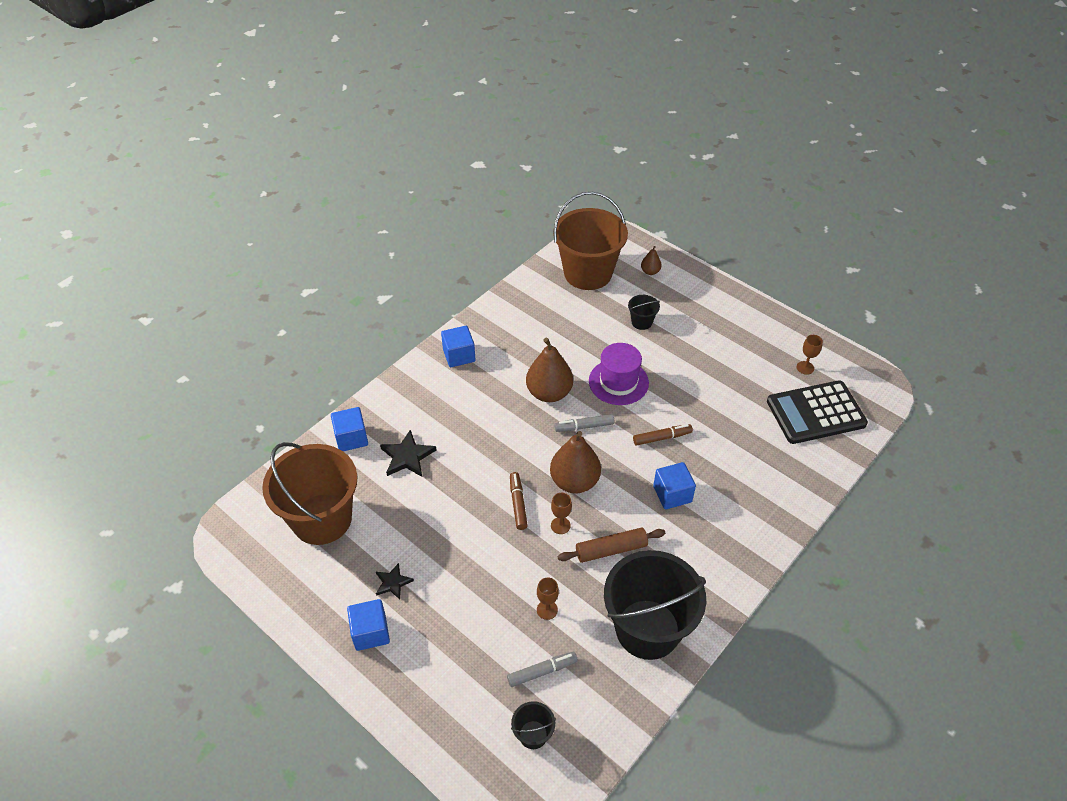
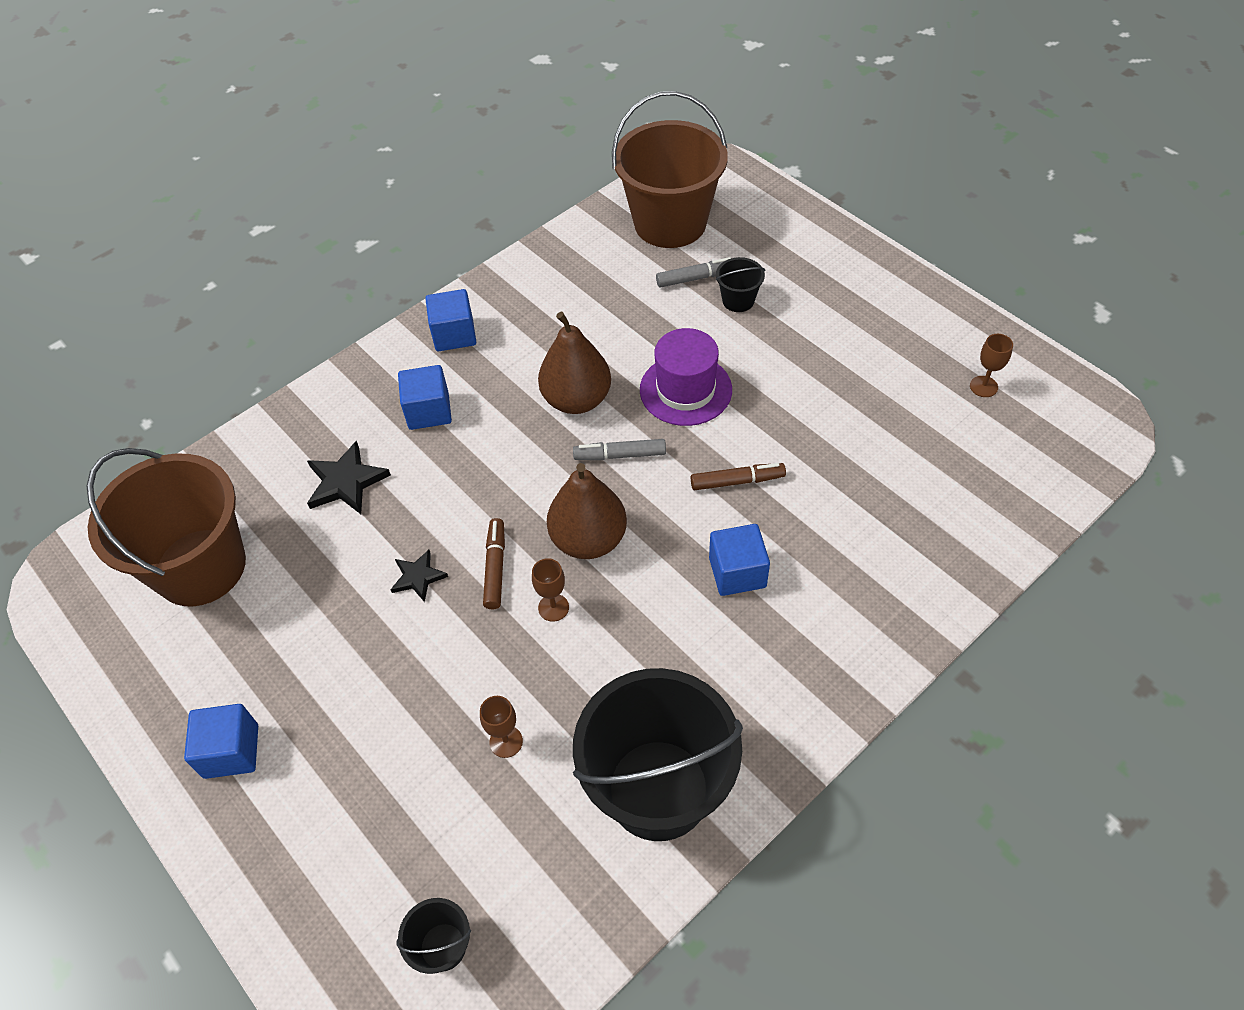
camera: 10 degrees right, 5 degrees up
(351, 438) = (271, 448): blue cube -> blue cube (429, 411)
(393, 583) = (282, 675): black star -> black star (418, 577)
(542, 671) = (478, 842): grey marker -> grey marker (696, 278)
(611, 549) = (624, 653): brown rolling pin -> none
(650, 271) = (765, 225): brown pear -> none
(815, 413) = (989, 459): black calculator -> none

